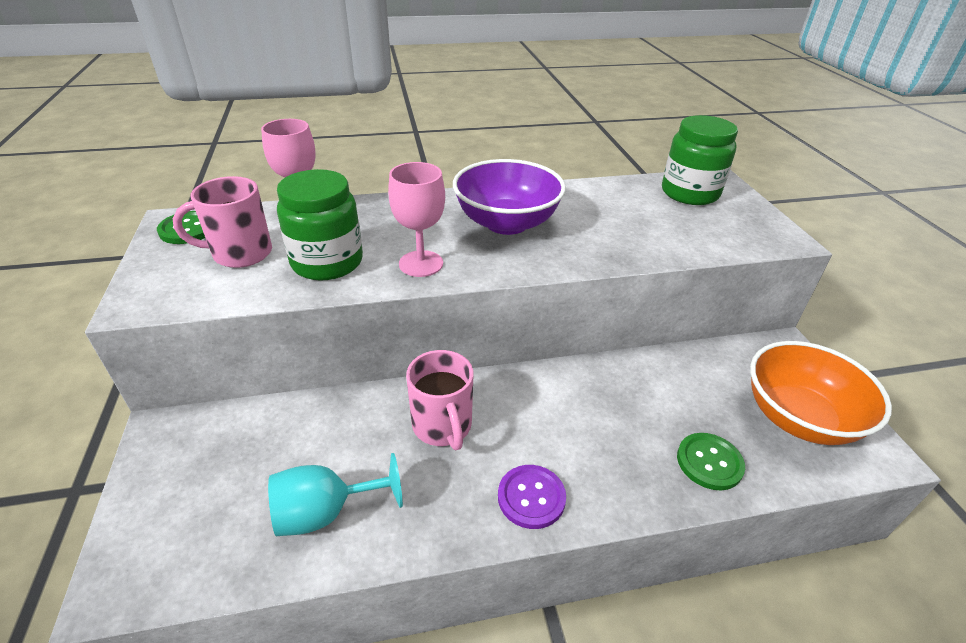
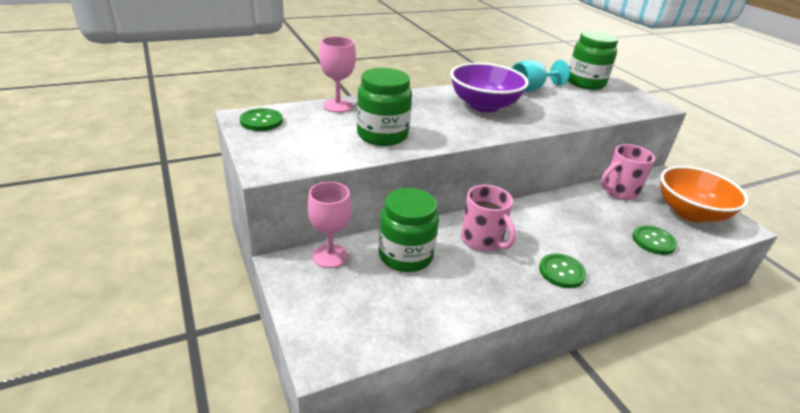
camera: 15 degrees left, 5 degrees down
(240, 254) = (315, 134): pink mug -> pink mug (619, 191)
(321, 437) = (405, 255): none -> green jar
(326, 512) = (437, 296): turquoise goblet -> turquoise goblet (531, 89)
(421, 264) = (446, 132): pink goblet -> pink goblet (330, 256)
(531, 497) = (561, 272): purple button -> green button

